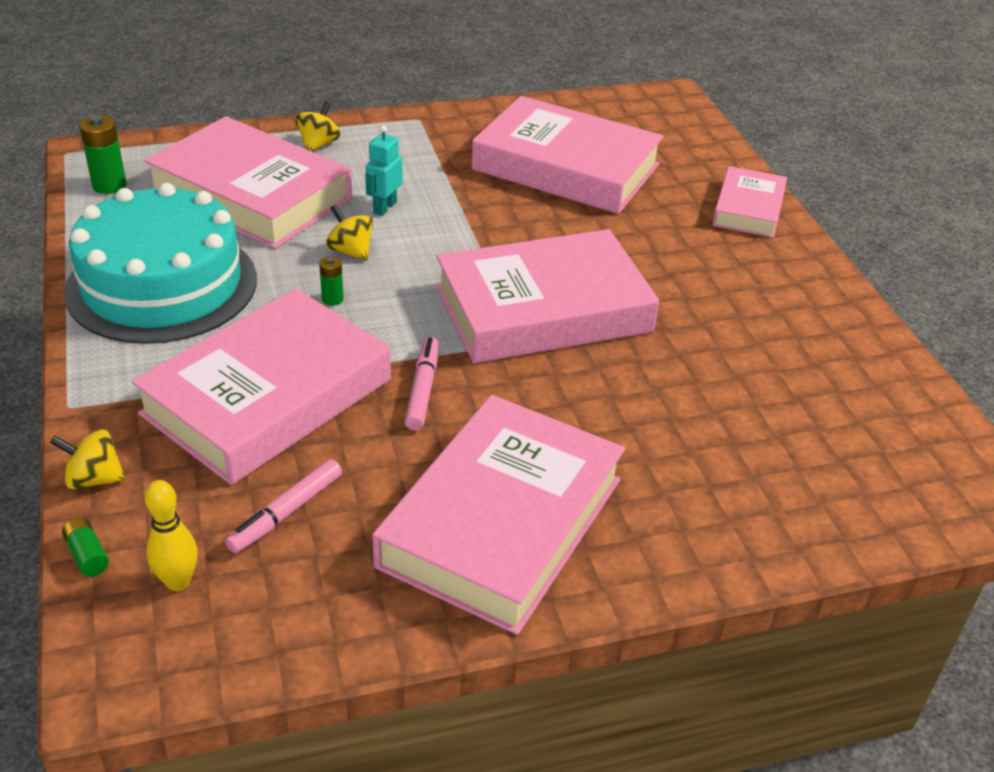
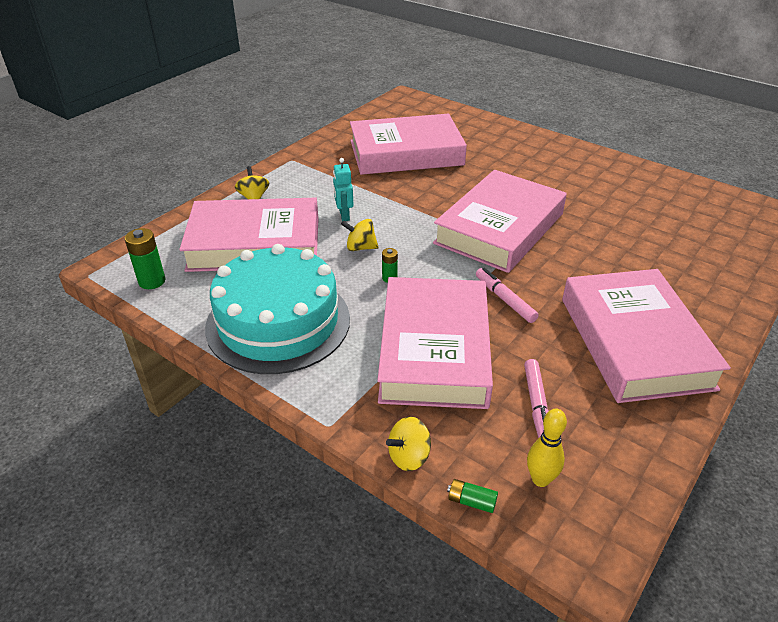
camera: 35 degrees left, 0 degrees up
(748, 209) = (516, 137): pink book -> none

